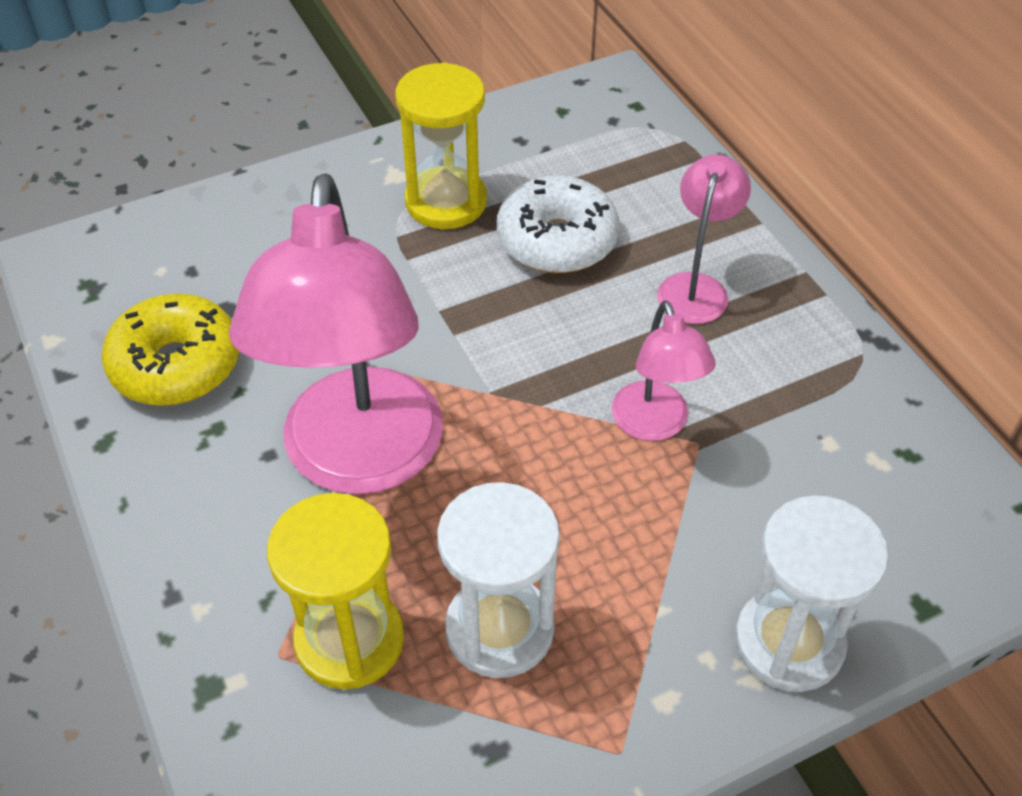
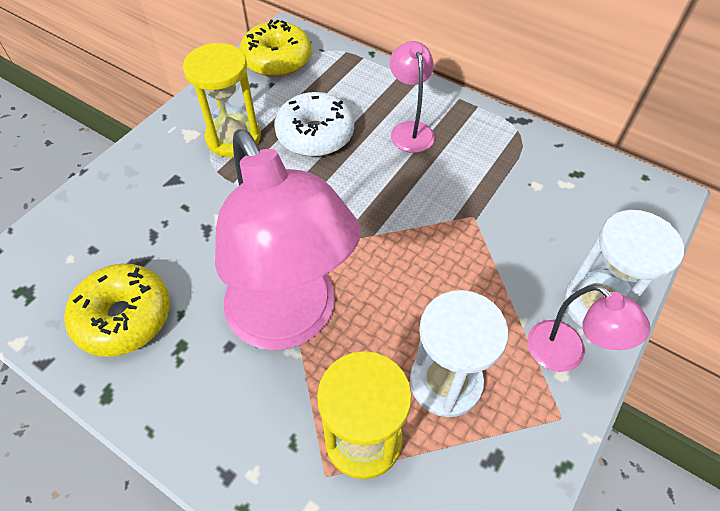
camera: 30 degrees left, 5 degrees up
(577, 117) = (277, 60): none -> yellow donut
(654, 425) = (443, 217): pink lamp -> pink lamp (566, 354)

